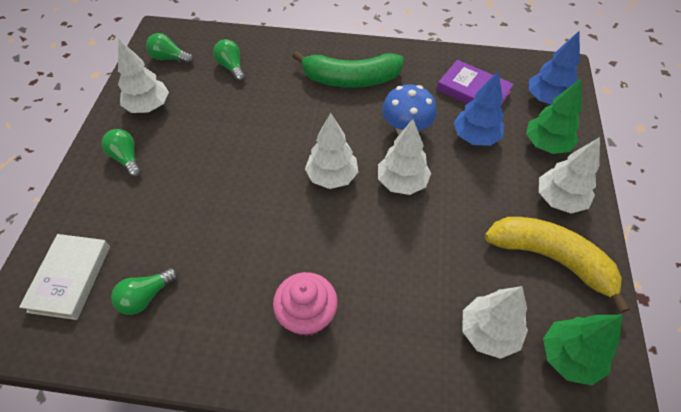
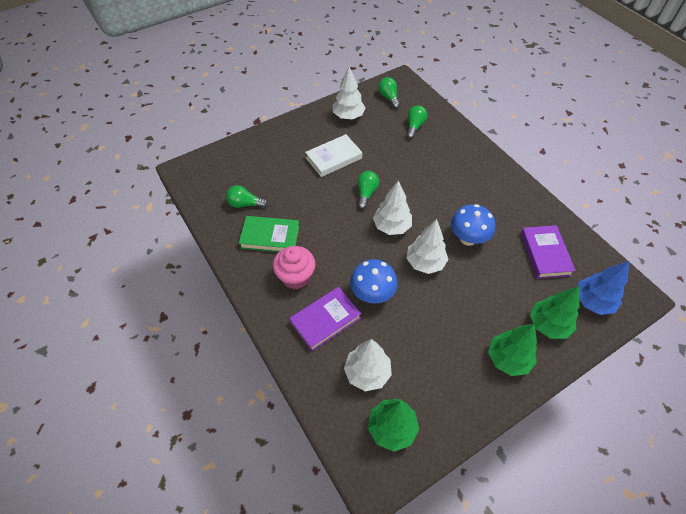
camera: 50 degrees right, 0 degrees up
(70, 278) = (228, 169): white book -> white book (334, 158)
(126, 158) = (309, 134): green light bulb -> green light bulb (366, 193)
(224, 303) = (270, 237): none -> green book
(350, 79) = (473, 184): green banana -> none
(391, 326) = (325, 320): none -> purple book
(397, 256) = (372, 294): none -> blue mushroom
(475, 137) = (505, 279): blue tree -> none
(551, 259) = (454, 380): yellow banana -> none
(559, 199) = (508, 359): white tree -> green tree

